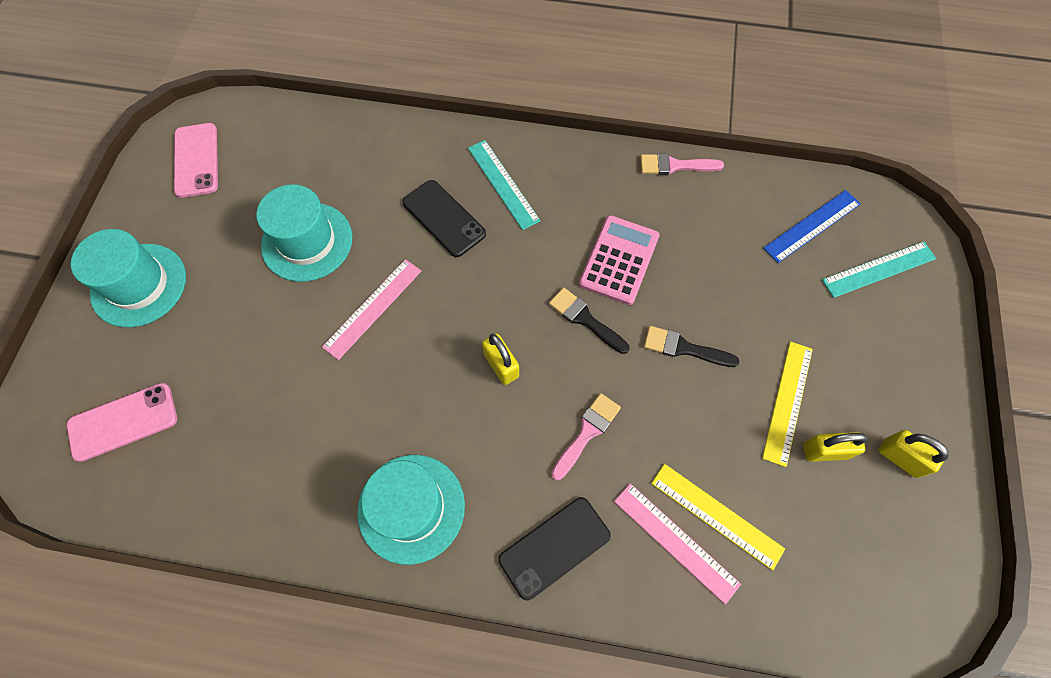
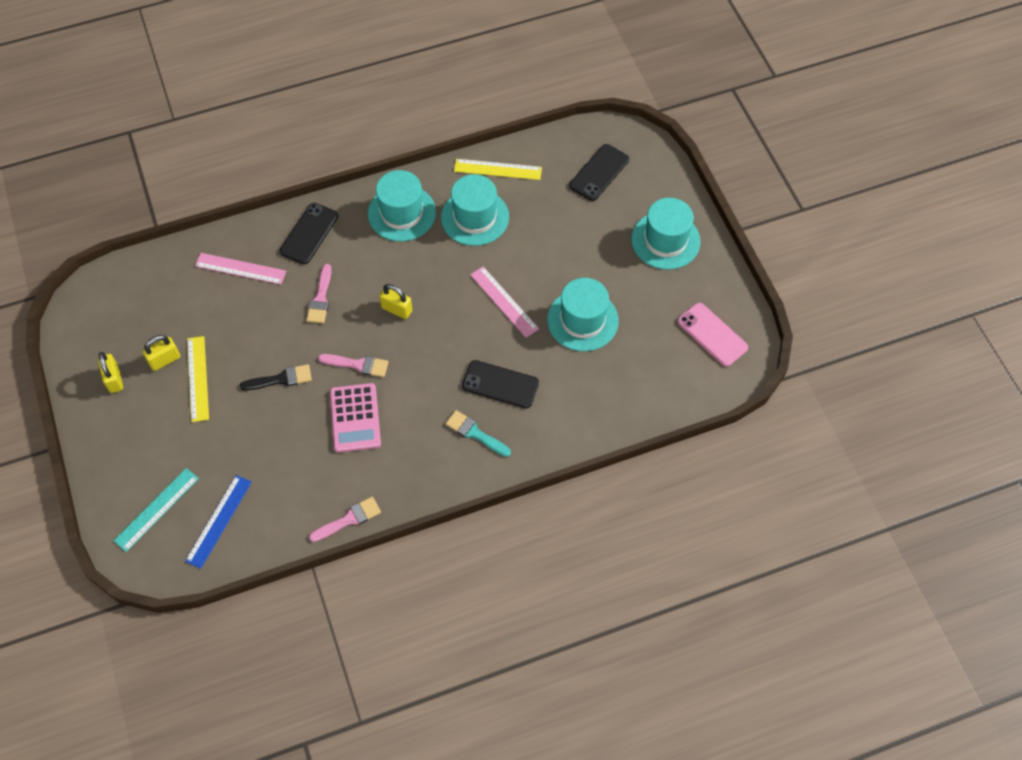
camera: 150 degrees right, 5 degrees down
(123, 422) = (599, 172): pink phone -> black phone
(324, 444) = (475, 217): none -> turquoise hat
(373, 308) = (504, 301): pink ruler -> pink ruler turned 45 degrees counterclockwise
(503, 184) = (475, 433): turquoise ruler -> turquoise brush
(585, 319) = (358, 365): black brush -> pink brush
(716, 515) = (221, 293): yellow ruler -> yellow ruler (497, 169)
(900, 458) = (114, 379): yellow padlock -> yellow padlock turned 60 degrees clockwise

